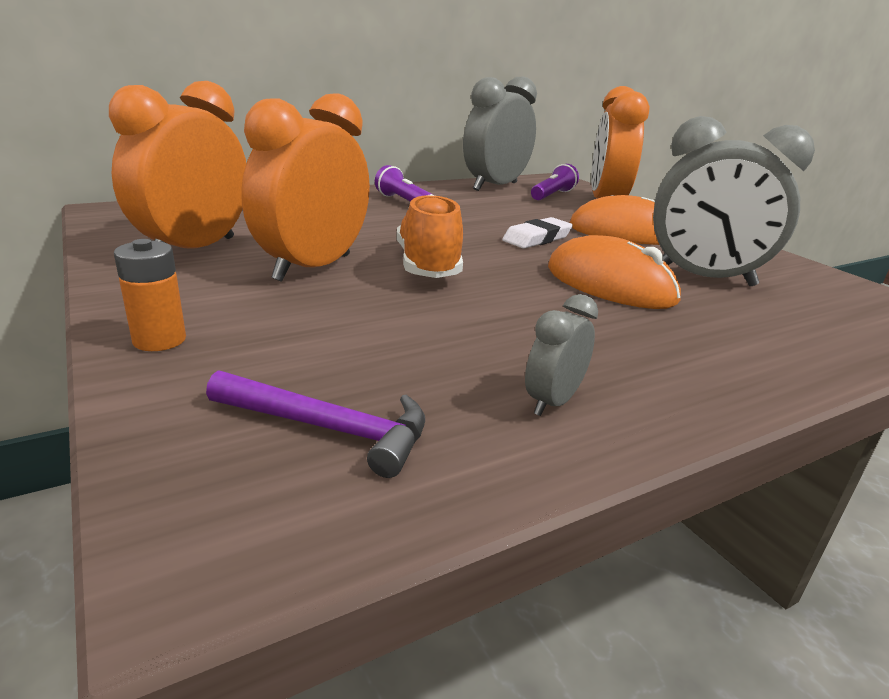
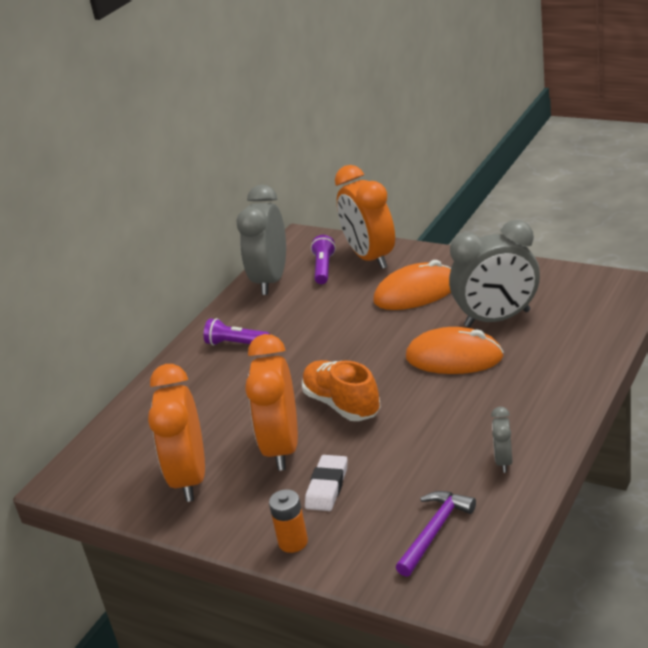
camera: 25 degrees left, 5 degrees up
(329, 428) = (434, 531): purple hammer -> purple hammer turned 45 degrees counterclockwise
(537, 238) = (371, 334): white eraser -> white eraser (327, 487)

